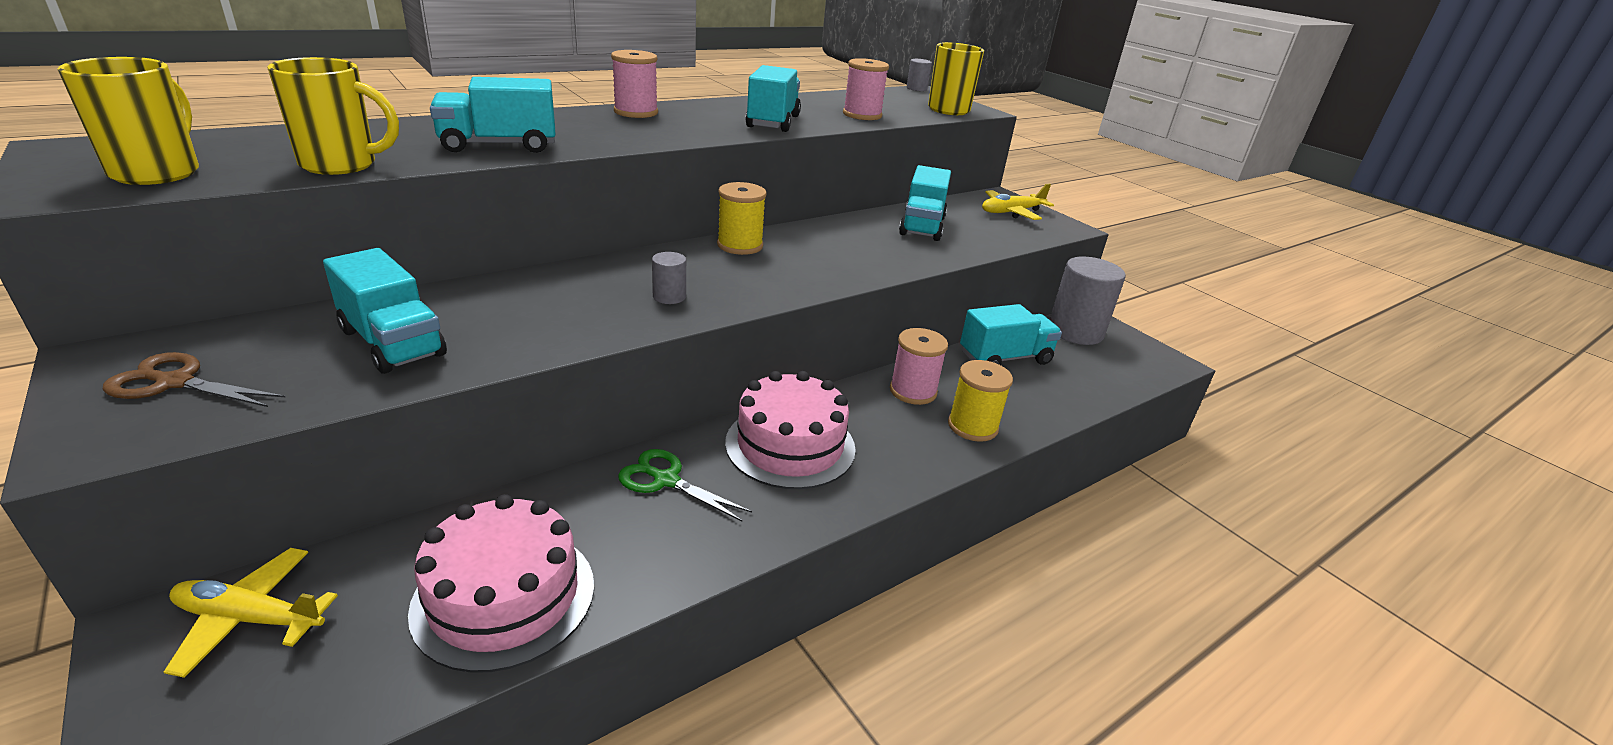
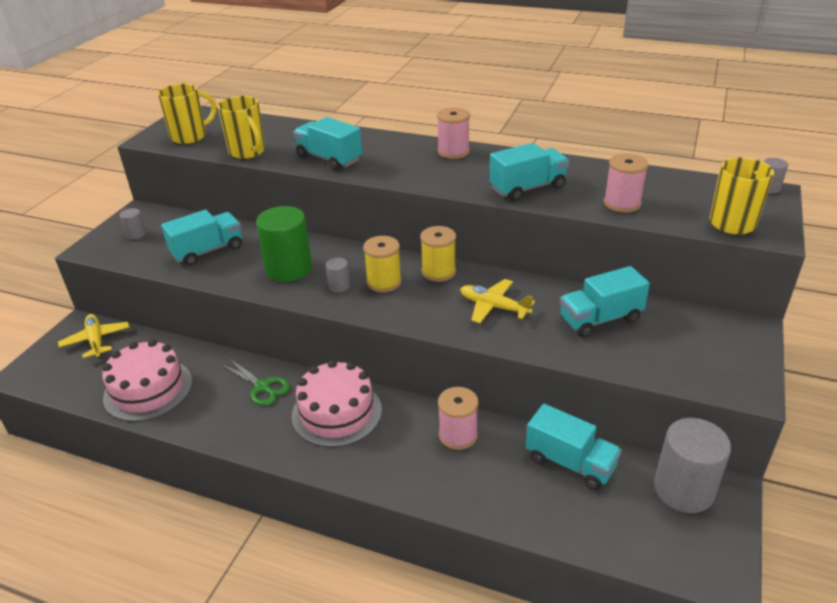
camera: 60 degrees right, 5 degrees up
(175, 382) = (136, 234): brown scissors -> grey cylinder
(392, 342) = (207, 251): turquoise truck -> turquoise truck turned 135 degrees counterclockwise
(570, 308) = (289, 269): none -> green cylinder
(666, 480) = (262, 387): green scissors -> green scissors turned 135 degrees clockwise
(972, 426) = (448, 482): yellow spool -> yellow spool (384, 282)
(1011, 212) = (721, 348): yellow plane -> yellow plane (493, 307)

